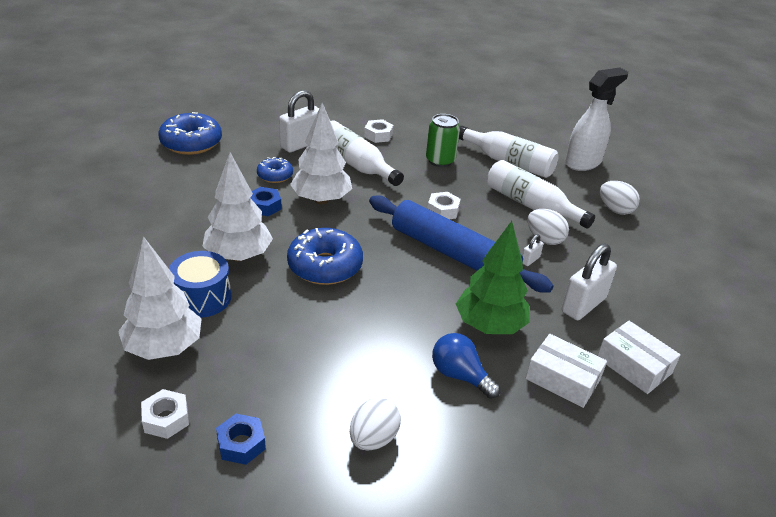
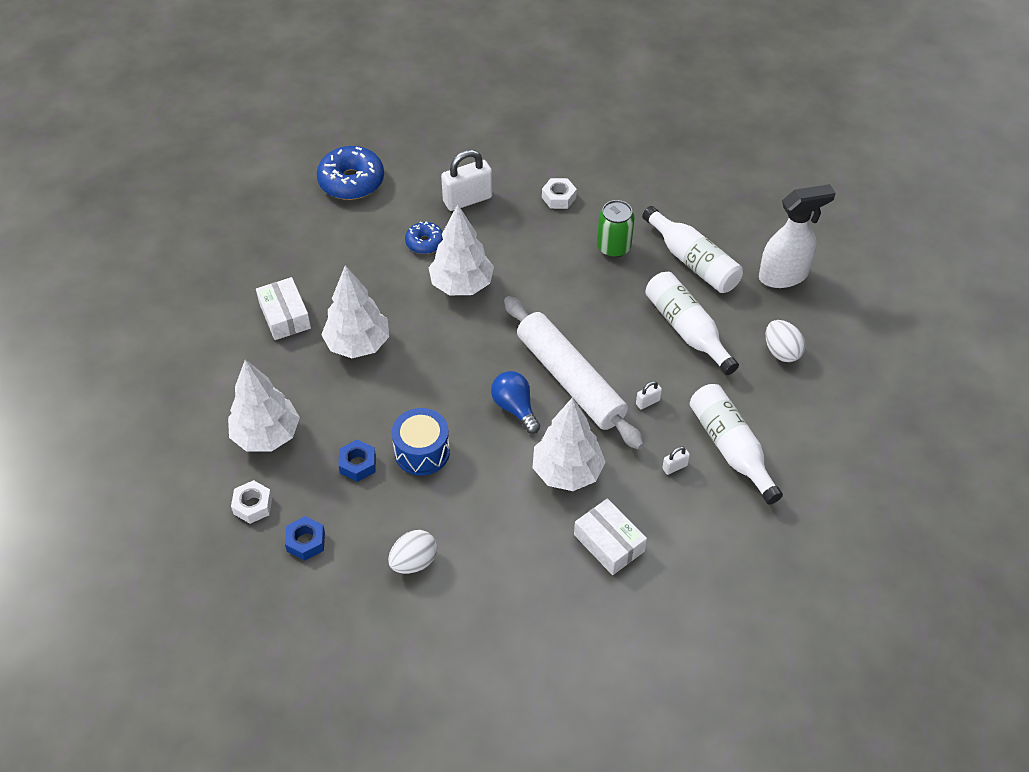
camera: 20 degrees right, 15 degrees up
(202, 298) = (312, 387): blue drum -> blue drum (422, 452)
(264, 206) = (401, 284): blue nut -> blue nut (358, 464)
(325, 266) = (436, 371): blue donut -> none
(356, 164) = (517, 239): white bottle -> white bottle (731, 448)
(443, 210) = (584, 320): white nut -> none
(453, 254) = (570, 380): blue rolling pin -> white rolling pin
(460, 375) = (514, 518): blue light bulb -> blue light bulb (515, 408)
(489, 326) = (567, 472): green tree -> white tree
(544, 239) = (677, 378): white egg -> none
(583, 305) = (675, 467): white padlock -> white padlock, size x0.45
(634, 365) = (686, 544): white box -> white box (285, 316)

